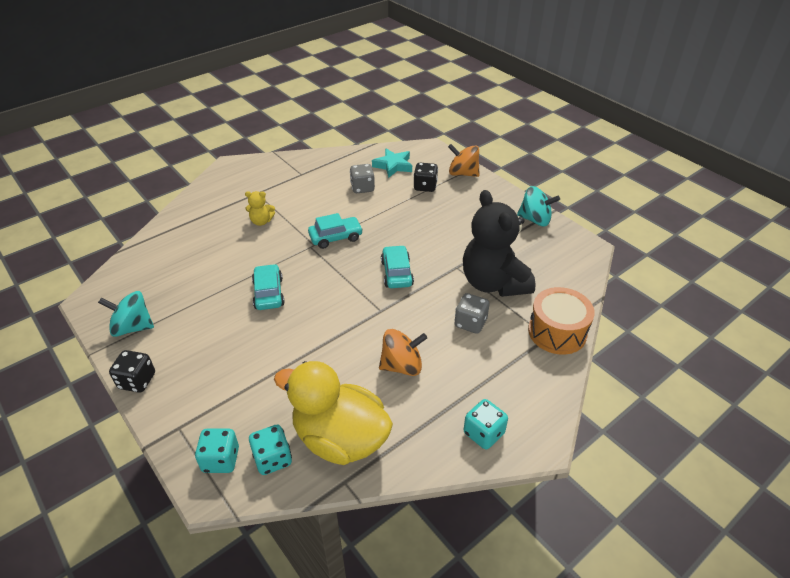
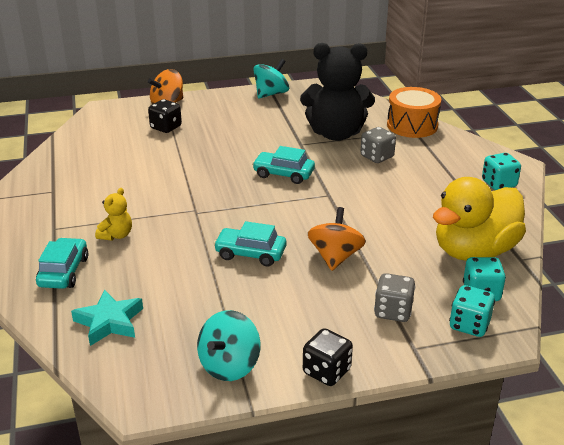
camera: 65 degrees left, 10 degrees down
(336, 237) = (196, 194): turquoise car -> turquoise car (64, 272)
(362, 188) = (127, 160): grey dice -> grey dice (393, 311)
(393, 166) = (109, 134): turquoise star -> turquoise star (109, 322)
(402, 366) = (406, 201): orange spinning top -> orange spinning top (335, 257)

